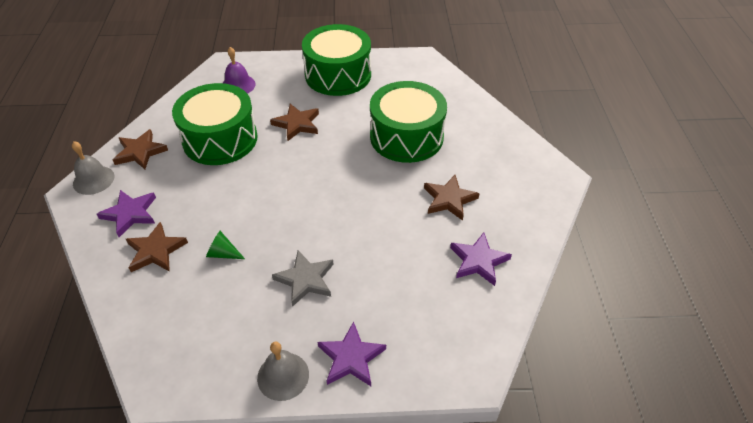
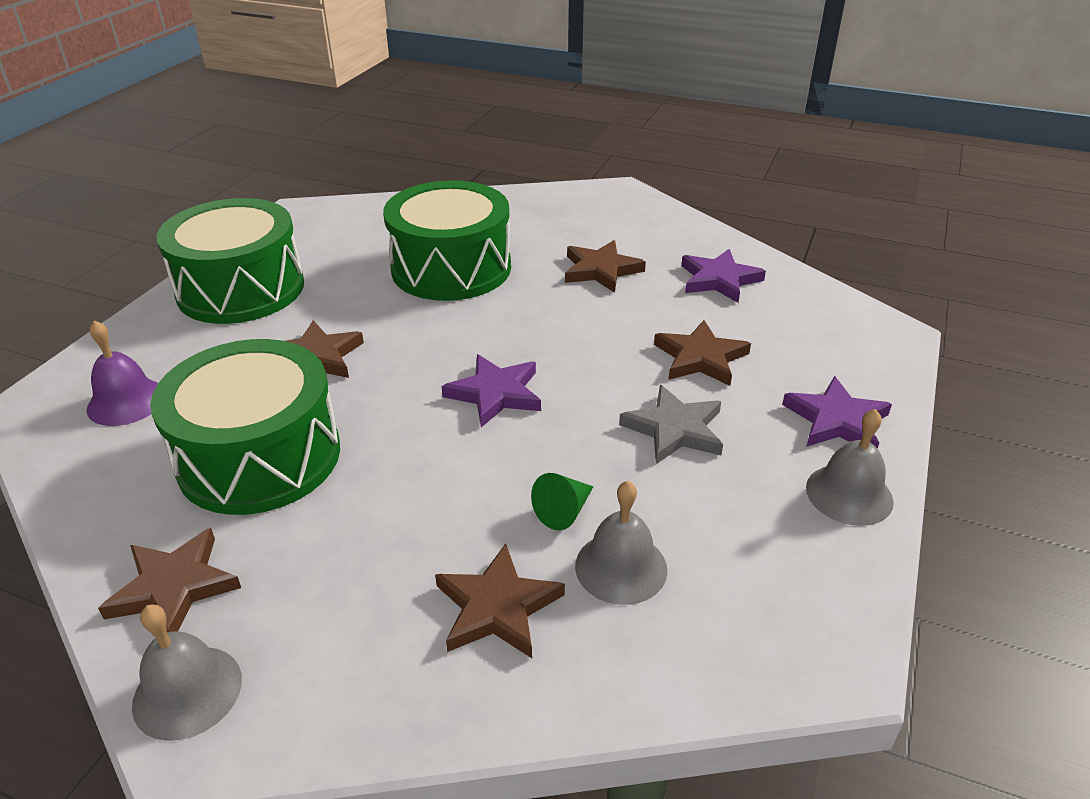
camera: 65 degrees left, 10 degrees down
(130, 214) = (360, 634): purple star -> purple star (495, 393)
(192, 287) = (621, 567): none -> grey bell
(380, 274) = (700, 358): none -> brown star

